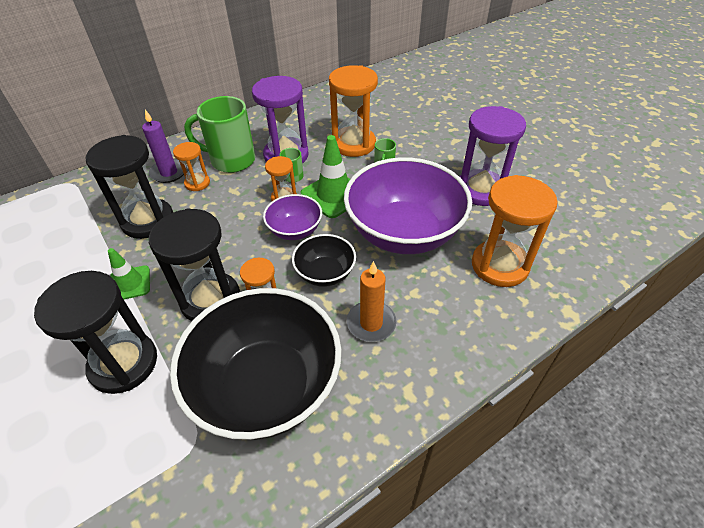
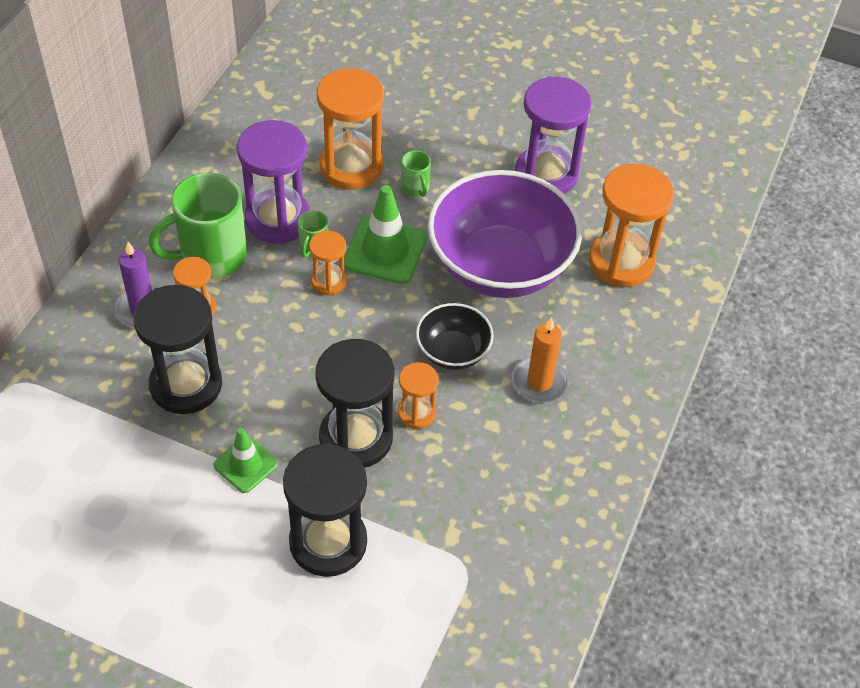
camera: 35 degrees left, 5 degrees up
(266, 386) = (488, 489): black bowl -> none
(295, 230) = (377, 317): purple bowl -> none

